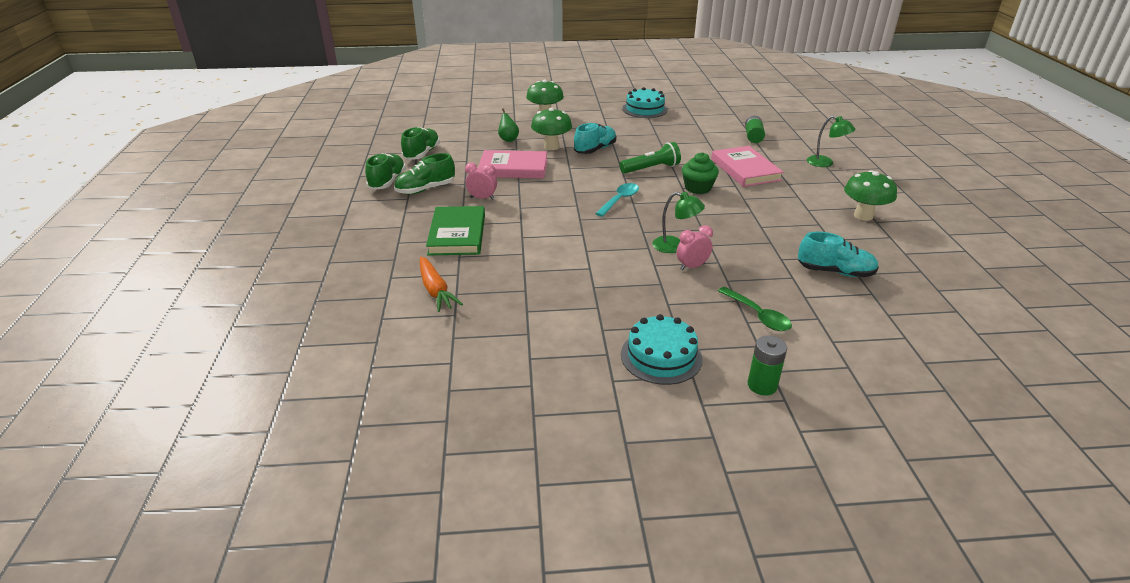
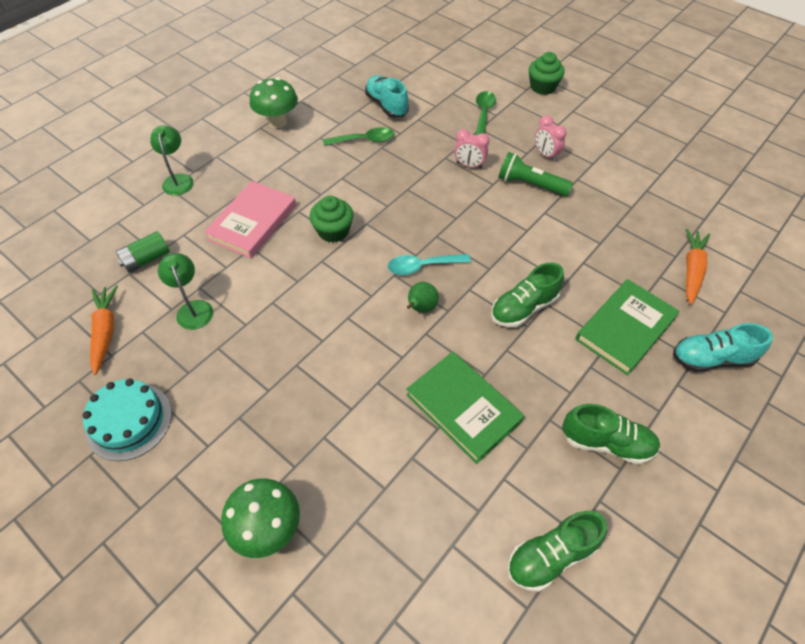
camera: 135 degrees left, 20 degrees up
(387, 181) = (647, 505): green shoe -> green shoe (524, 308)
(482, 198) = (553, 371): pink clock -> pink clock (546, 155)
(508, 139) = (397, 494): green pear -> green pear (421, 308)
(513, 168) = (463, 408): pink book -> green book
(551, 147) = (366, 422): green mushroom -> none
(595, 149) = (328, 371): turquoise shoe -> turquoise shoe (711, 359)
(651, 169) = (326, 288): green flashlight -> green flashlight (530, 184)
(661, 356) = (577, 128): turquoise cake -> none
(675, 246) = (454, 188): green lamp -> green lamp (193, 308)
(710, 117) = (105, 331): none -> orange carrot
(762, 385) = (542, 87): green battery -> green cupcake
(790, 239) = (364, 140): none -> green spoon

